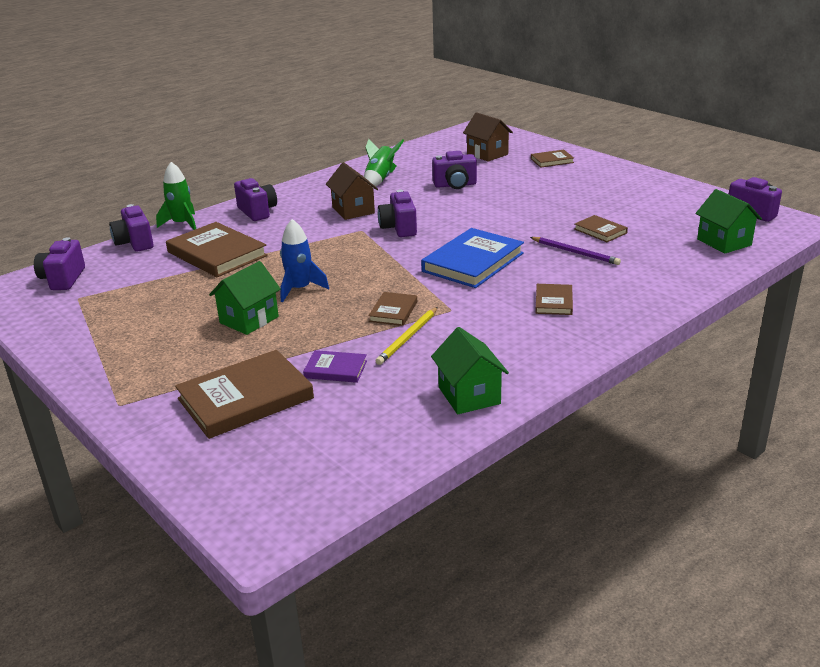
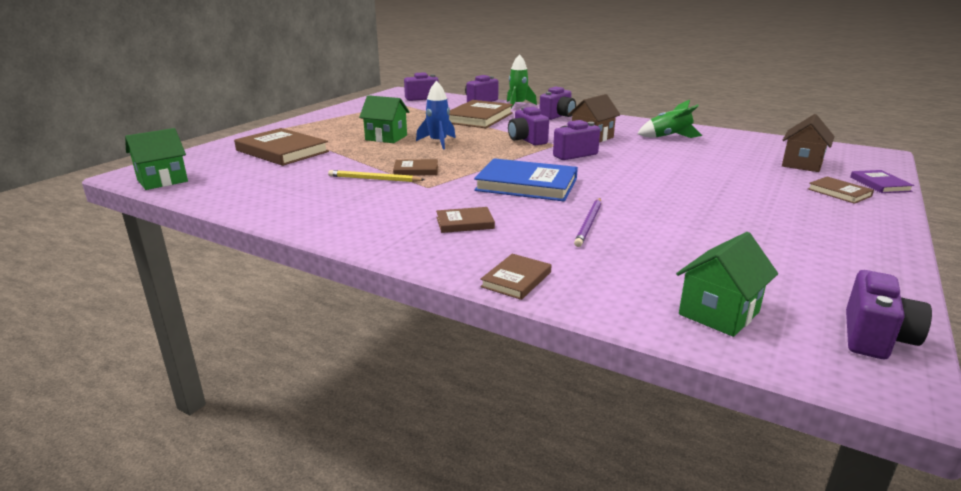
camera: 70 degrees right, 5 degrees down
(335, 369) = (321, 166): purple book -> purple book (880, 184)
(455, 185) = (696, 161): purple camera -> purple camera (527, 140)
(469, 395) = (285, 207): green house -> green house (162, 181)
(600, 231) = (661, 232): brown book -> brown book (516, 279)

